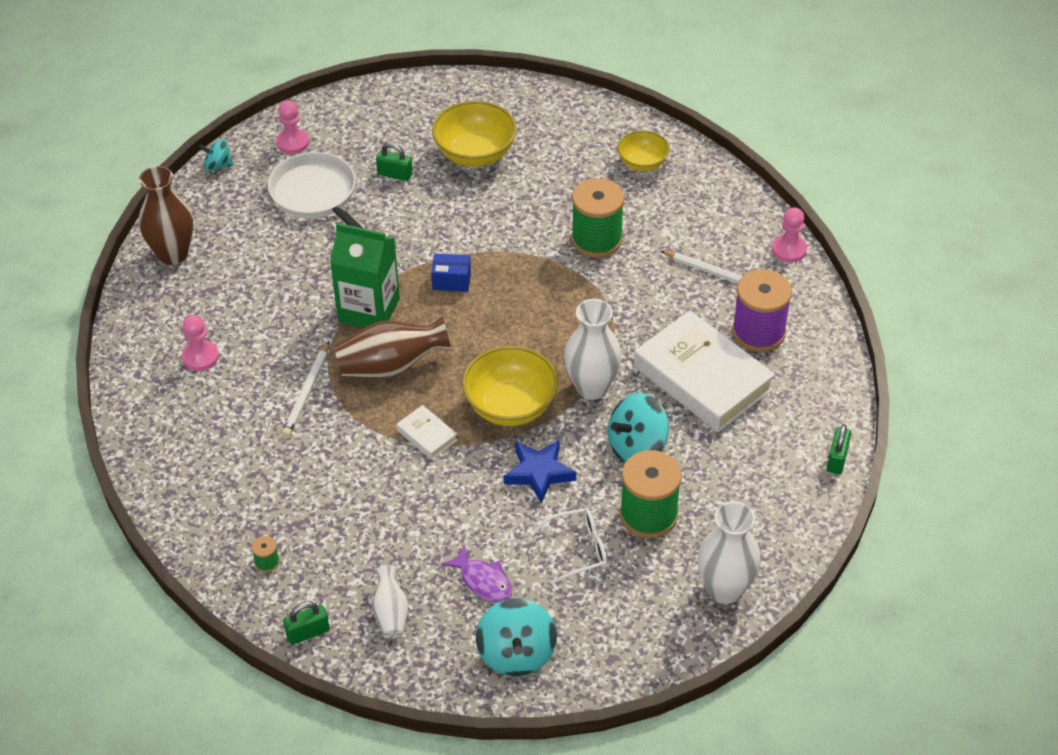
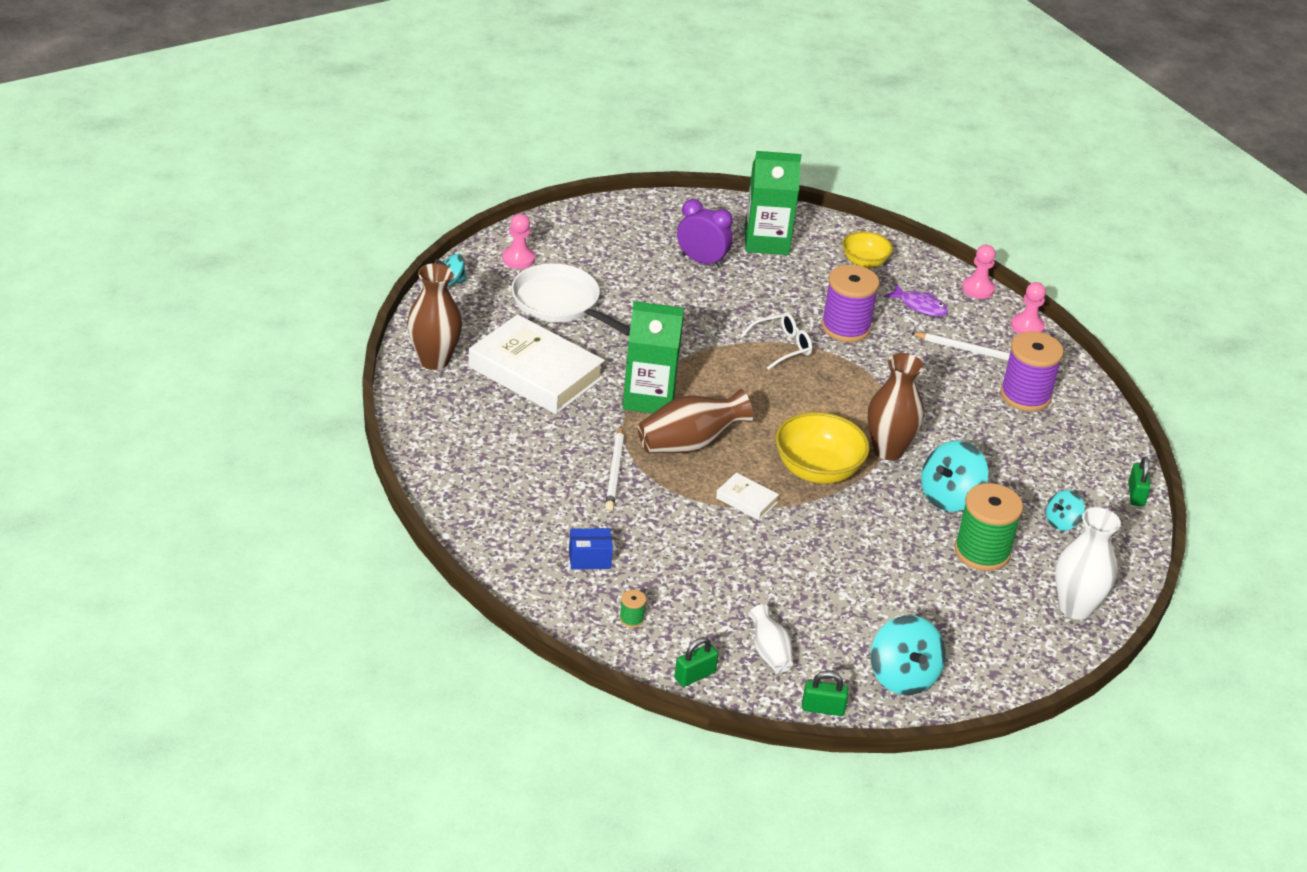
camera: 15 degrees left, 10 degrees down
(200, 357) = (496, 447): pink pawn -> pink pawn (978, 289)
(395, 174) = (630, 282): green padlock -> green padlock (823, 708)
(451, 281) = (720, 369): blue box -> blue box (589, 559)
(475, 154) = (702, 261): yellow bowl -> purple clock
(483, 581) = (848, 619): purple fish -> purple fish (920, 306)
(539, 473) = (866, 524): blue star -> none
(549, 133) = (766, 241): none -> green carton
(578, 549) = (927, 585): white glasses -> white glasses (782, 346)
(591, 387) = (888, 450): white vase -> brown vase
(596, 240) = (845, 327): green spool -> purple spool
(702, 378) = (988, 436): white book -> white book (535, 373)
(745, 486) = (1061, 522): none -> turquoise spinning top

